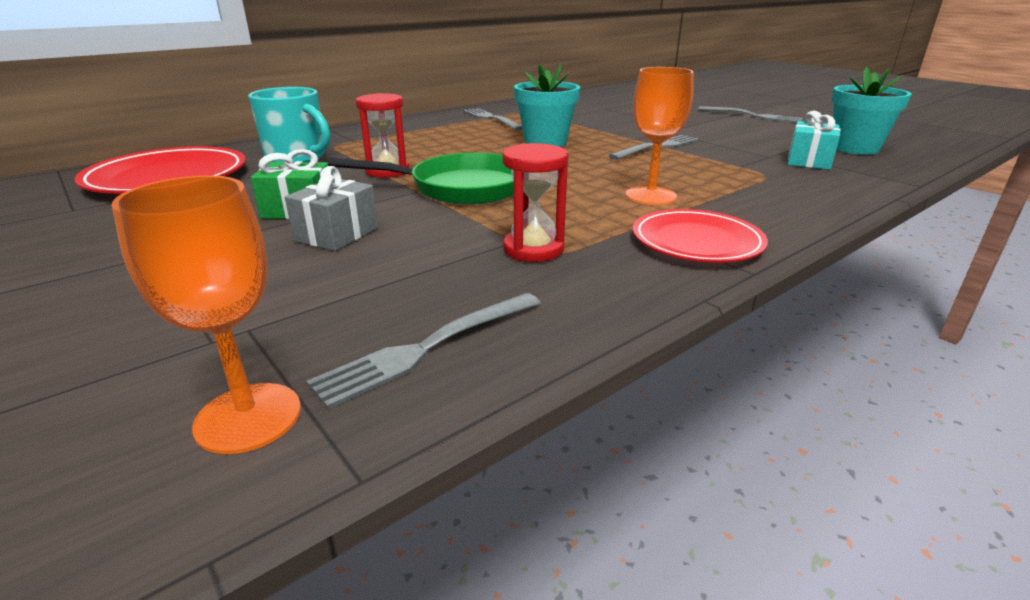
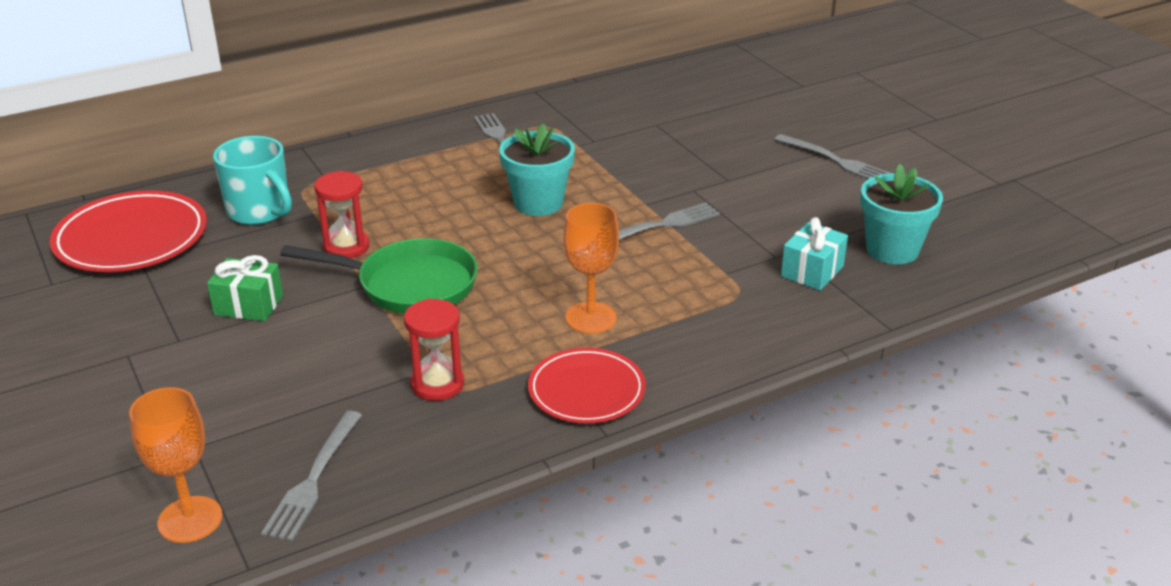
camera: 10 degrees right, 5 degrees up
(337, 234) = (276, 345): grey gift -> none
(426, 349) = (313, 480): grey fork -> grey fork turned 45 degrees counterclockwise

